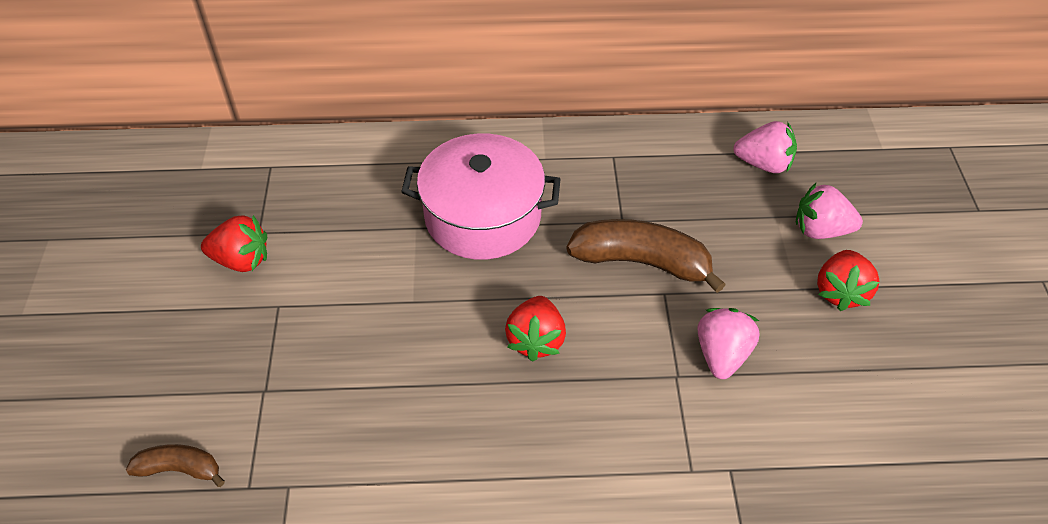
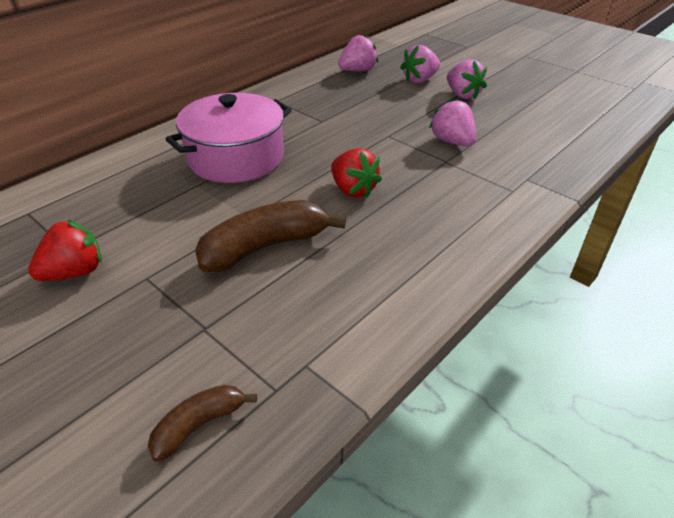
camera: 45 degrees left, 10 degrees down
(641, 262) = (357, 130): brown banana -> brown banana (265, 247)
(840, 292) = (462, 95): red strawberry -> pink strawberry

